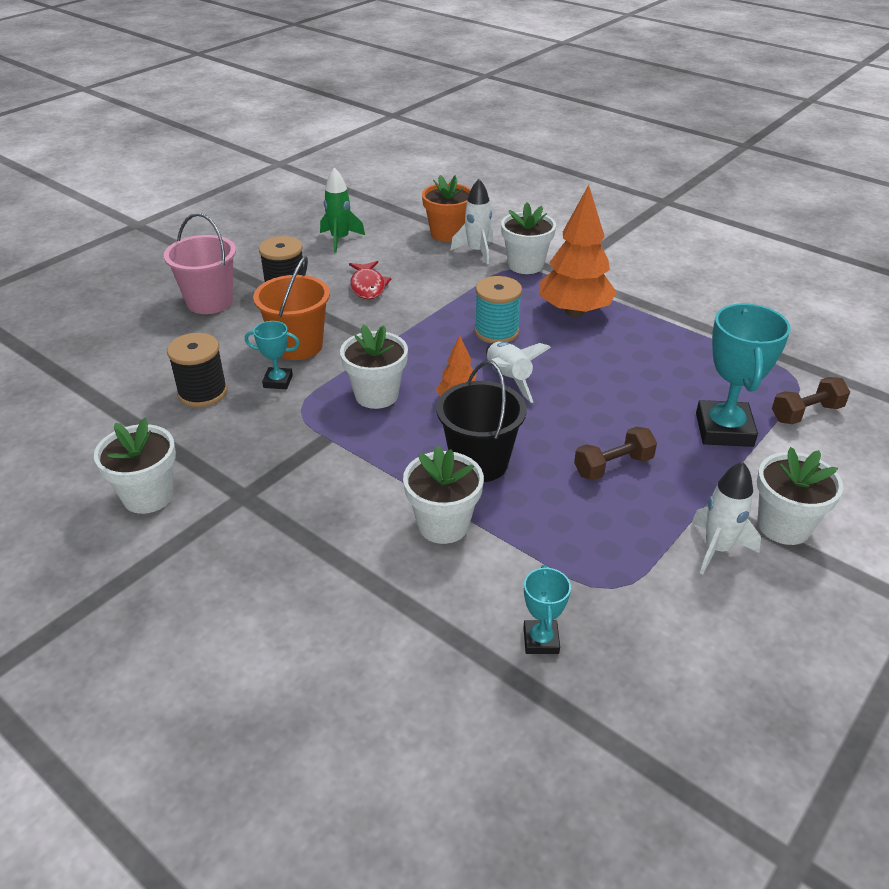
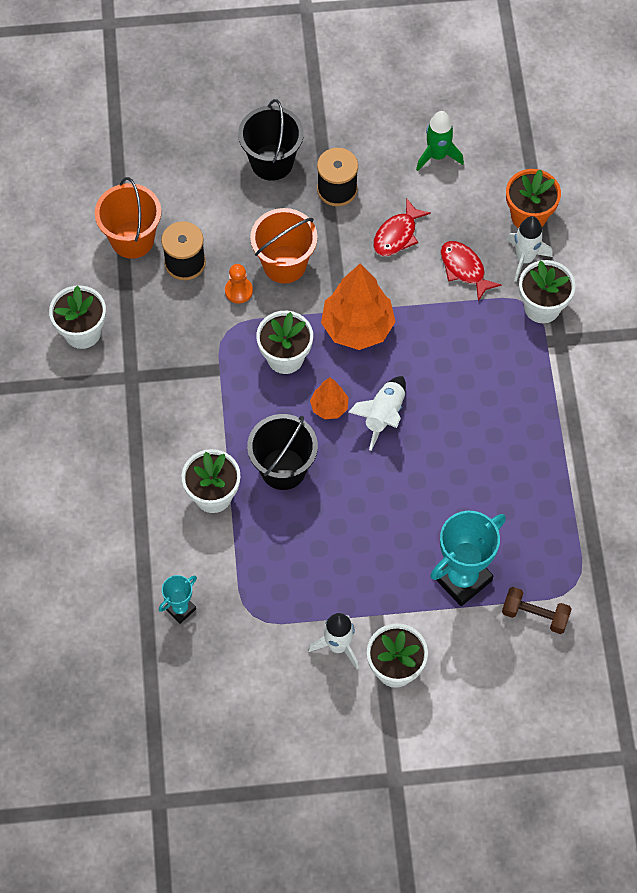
camera: 45 degrees right, 25 degrees up
(129, 406) = (132, 239): none -> orange bucket
(209, 302) = (272, 162): pink bucket -> black bucket
(278, 381) = (238, 291): turquoise trophy -> orange pawn
(443, 276) = (464, 269): none -> red fish
(496, 332) = (430, 363): turquoise spool -> none
(574, 312) = (511, 390): orange tree -> orange tree (357, 327)
(613, 466) = (356, 542): brown dumbbell -> none

